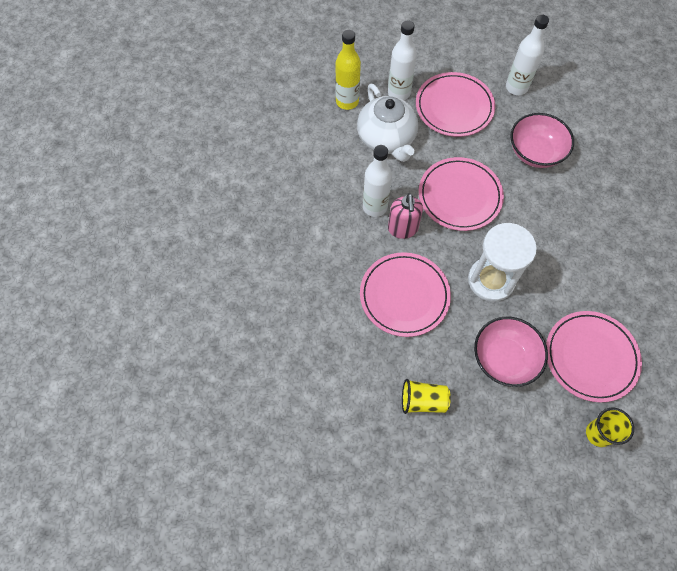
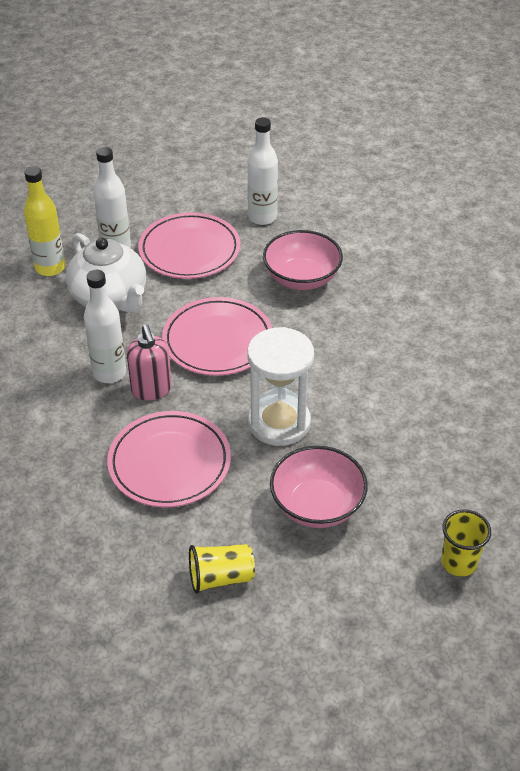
camera: 15 degrees left, 20 degrees down
(590, 357) = (426, 480): pink plate -> none

